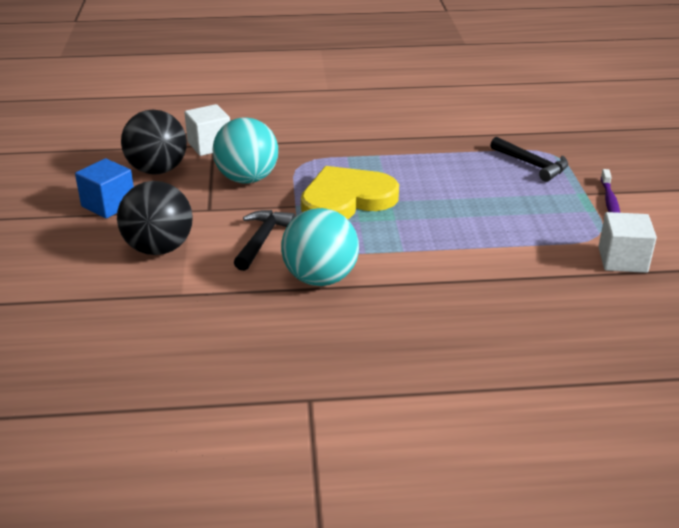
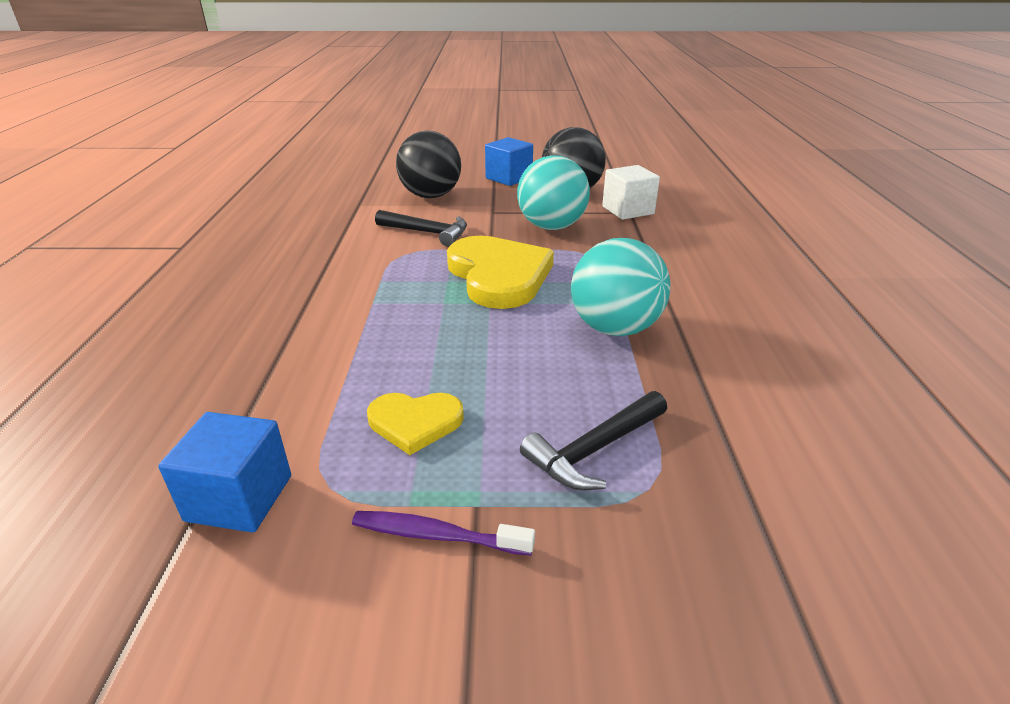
camera: 95 degrees right, 0 degrees up
(320, 278) = (345, 256): turquoise ball -> turquoise ball (615, 328)
(536, 215) = (415, 422): none -> yellow heart
(622, 260) = (239, 498): white cube -> blue cube

